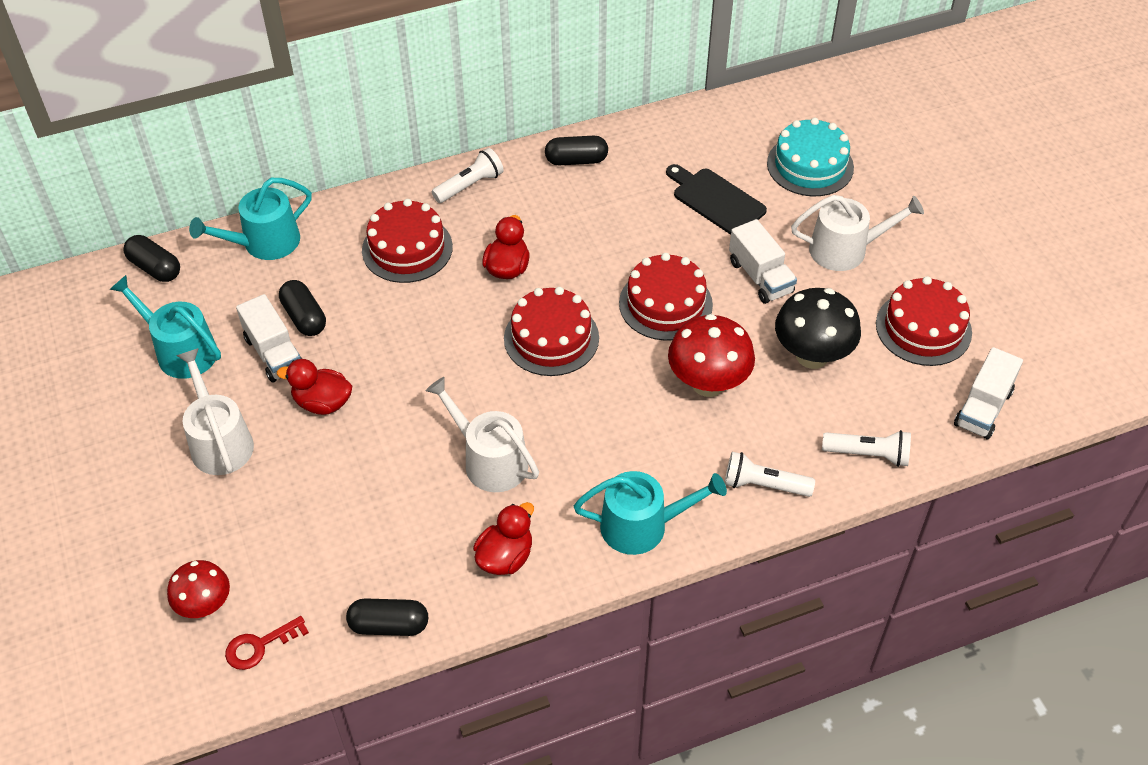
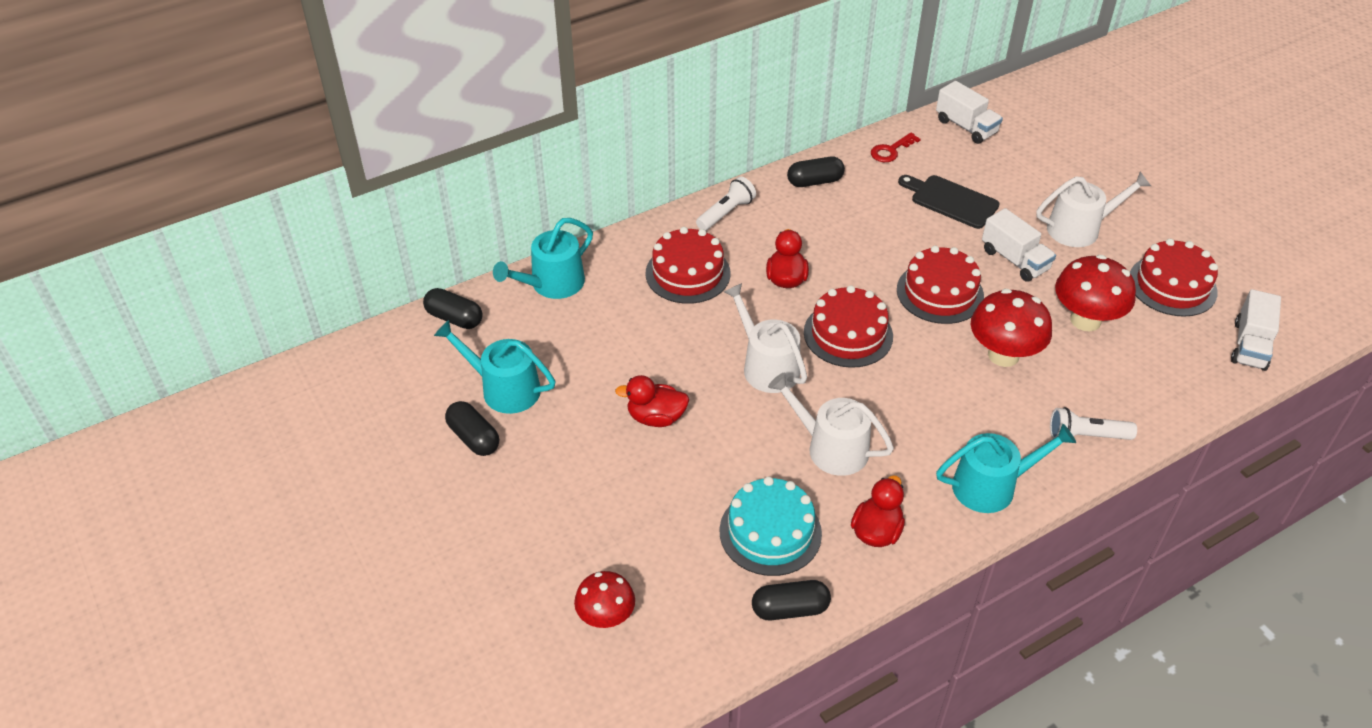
camera: 10 degrees left, 5 degrees down
(219, 442) = (569, 465): white watering can -> white watering can (766, 366)
(259, 646) = (672, 647): red key -> red key (891, 150)
(274, 353) = (594, 379): white truck -> white truck (966, 127)
(304, 317) = (612, 344): black capsule -> black capsule (473, 438)
(810, 165) = (1022, 163): turquoise cake -> turquoise cake (770, 532)
(812, 355) = (1085, 320): black mushroom -> red mushroom
(868, 454) = (1167, 397): white flashlight -> none

